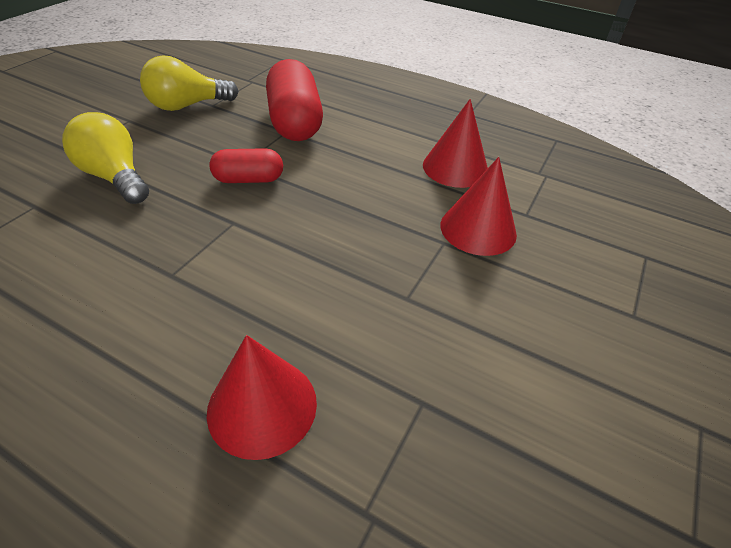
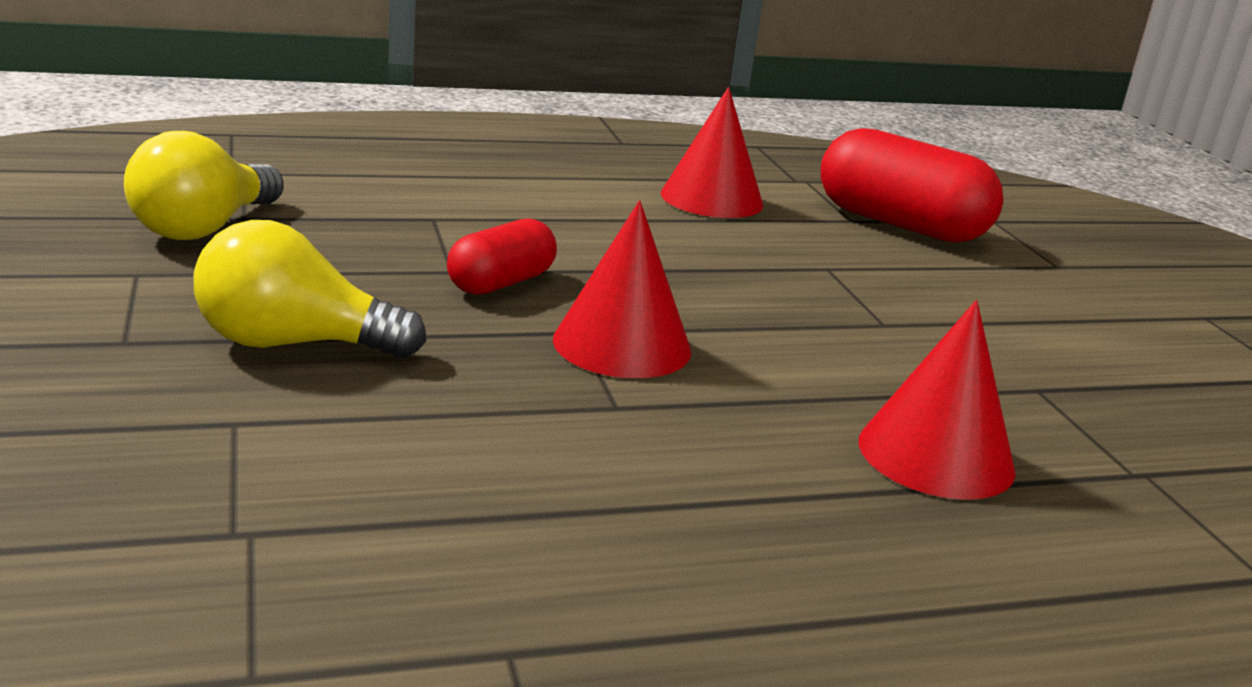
camera: 45 degrees left, 20 degrees down
(295, 122) = (425, 205): red capsule -> red capsule (900, 224)
(478, 229) = (835, 245): red cone -> red cone (622, 344)

